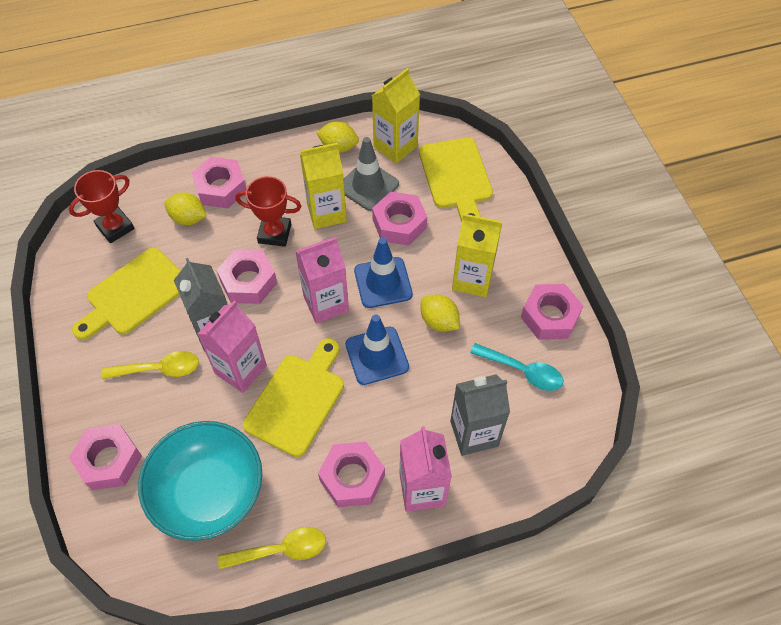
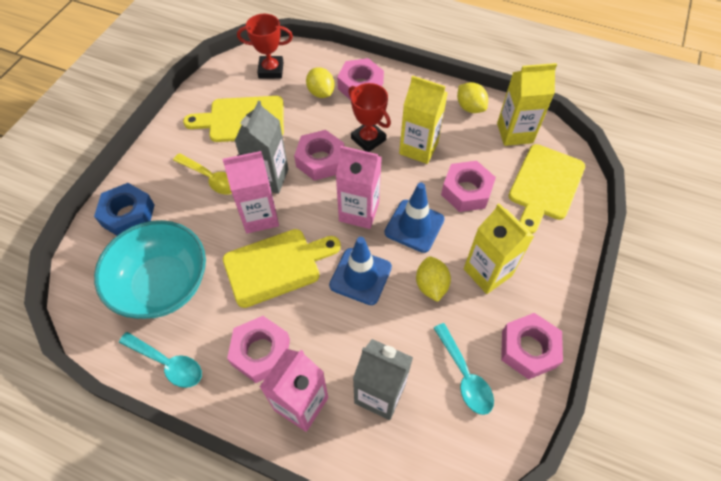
camera: 40 degrees right, 0 degrees up
(109, 460) = (128, 215): pink nut -> blue nut
(281, 550) = (168, 363): yellow spoon -> turquoise spoon
(368, 186) = (467, 148): grey traffic cone -> none

